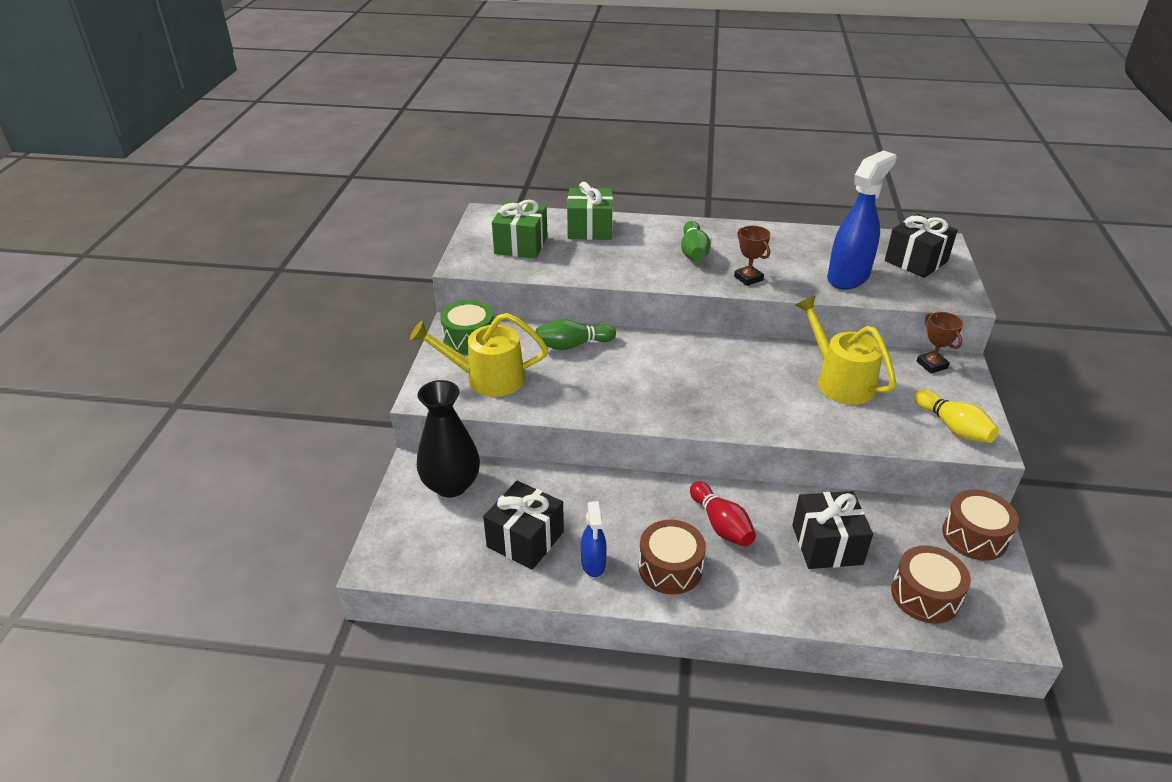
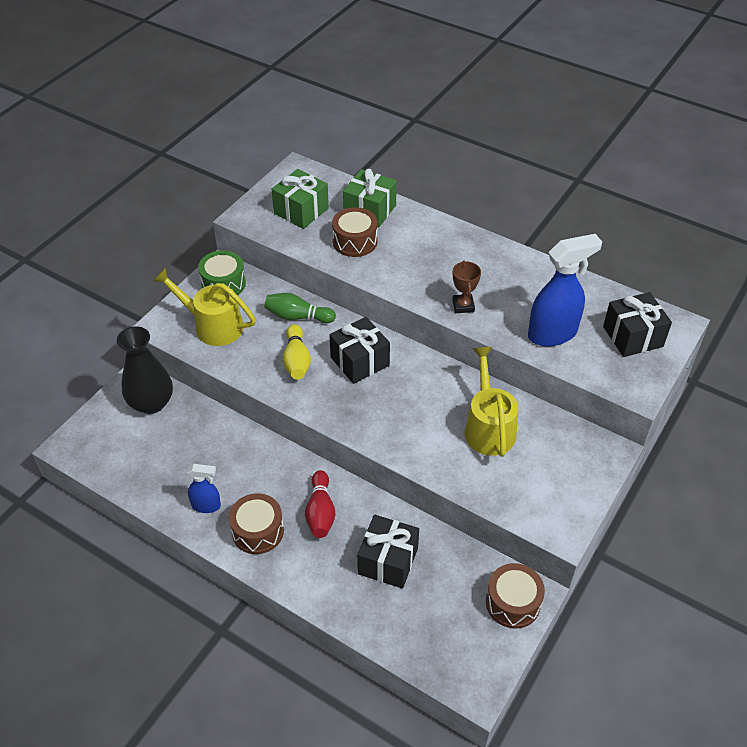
camera: 25 degrees right, 10 degrees up
(525, 539) = (173, 467): black gift -> black gift (359, 361)
(593, 564) = (206, 506): blue spray bottle -> blue spray bottle turned 105 degrees counterclockwise
(693, 252) = (438, 263): green bowling pin -> none
(925, 595) = (429, 632): brown drum -> brown drum (355, 241)
(932, 365) = (584, 441): brown trophy -> none
(953, 427) = (547, 506): yellow bowling pin -> yellow bowling pin (296, 360)

